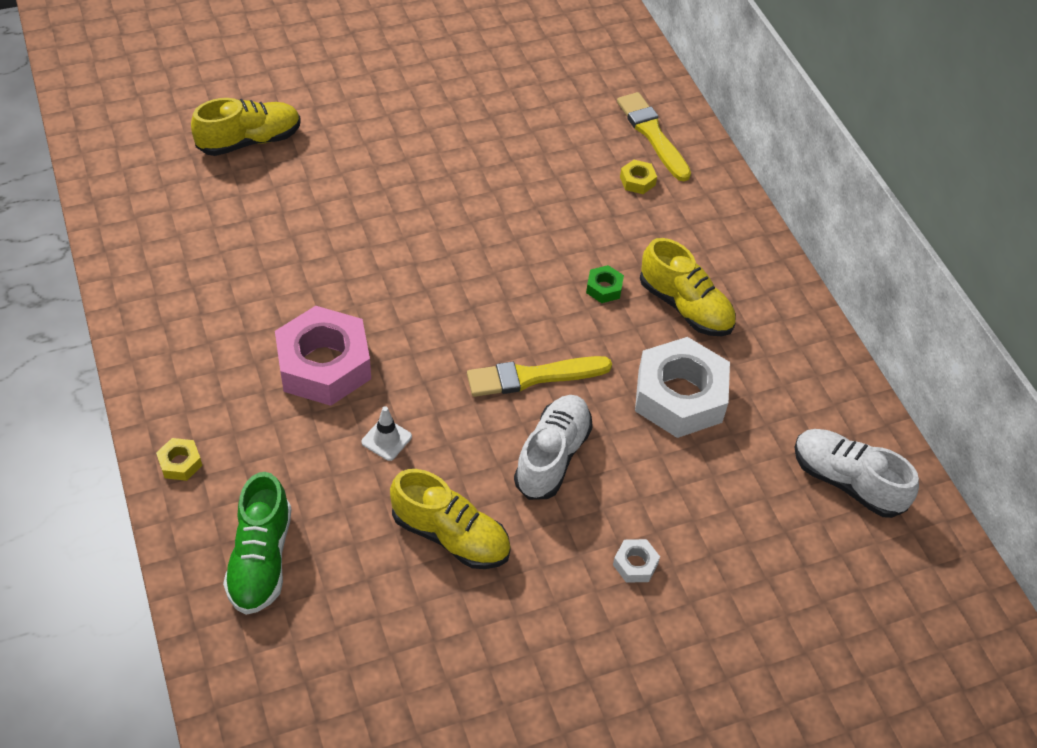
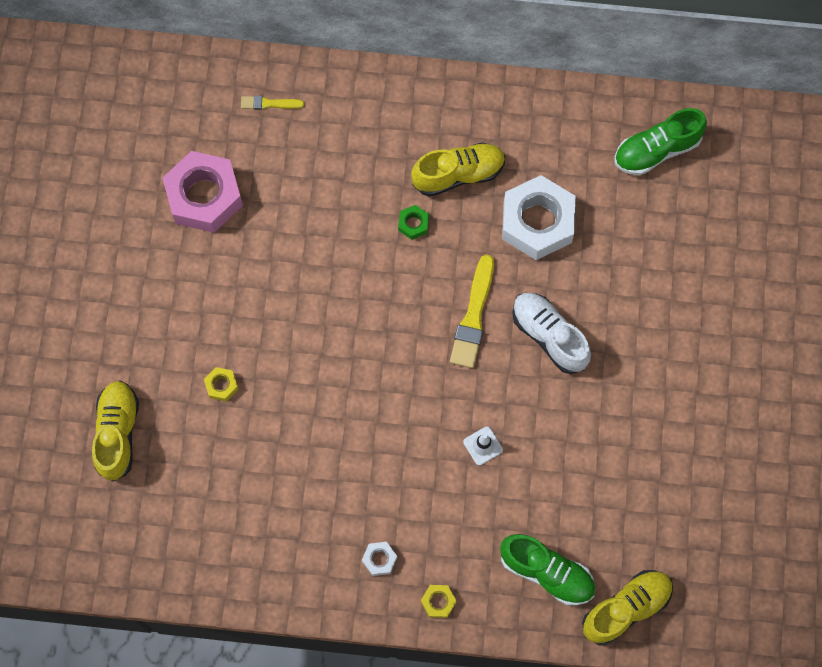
camera: 60 degrees left, 20 degrees up
(324, 365) = (393, 464): pink nut -> pink nut (204, 196)
(451, 535) = (583, 435): yellow shoe -> yellow shoe (626, 609)
(635, 564) = (659, 323): white nut -> white nut (379, 559)
(637, 181) = (315, 142): yellow nut -> yellow nut (221, 385)
(652, 135) = (269, 103): yellow brush -> yellow brush, size x0.55
(846, 482) = (656, 150): white shoe -> green shoe

